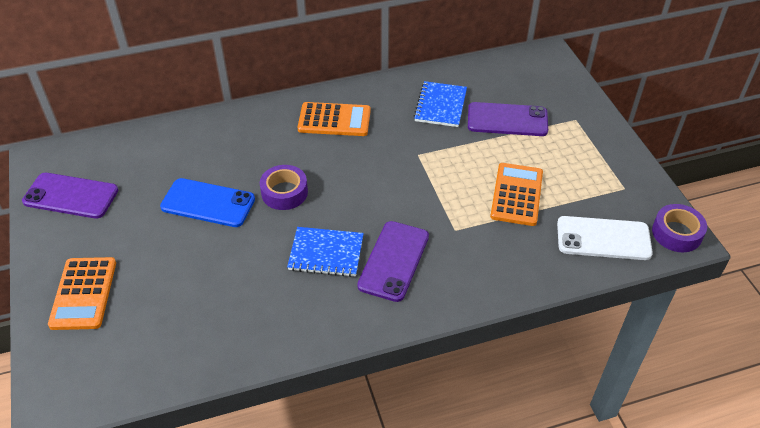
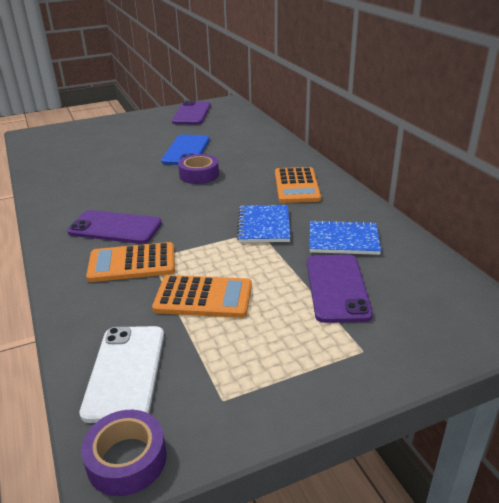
camera: 85 degrees right, 15 degrees down
(83, 293) = (108, 129): orange calculator -> orange calculator (132, 263)
(326, 253) = (129, 197): blue notebook -> blue notebook (264, 225)

